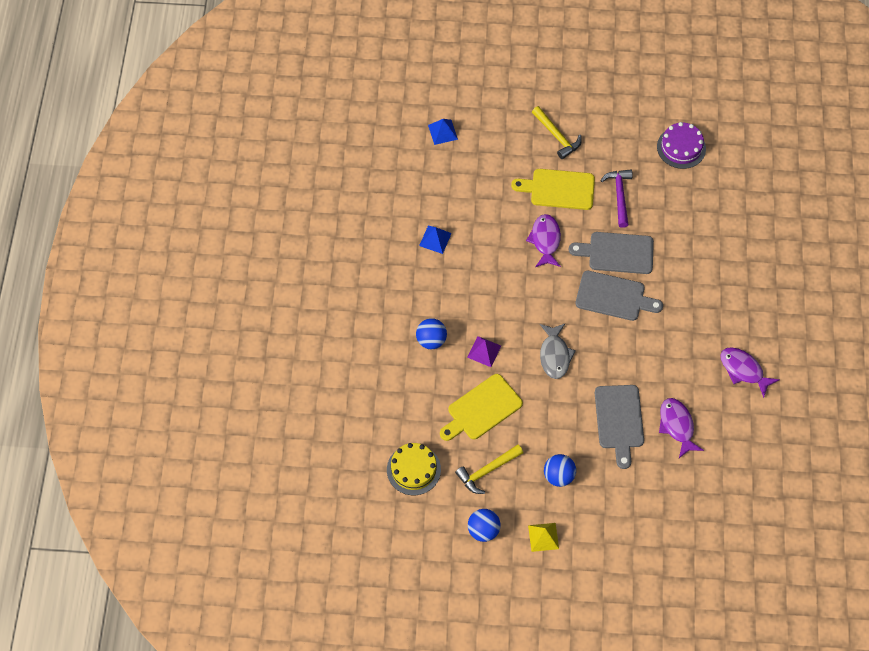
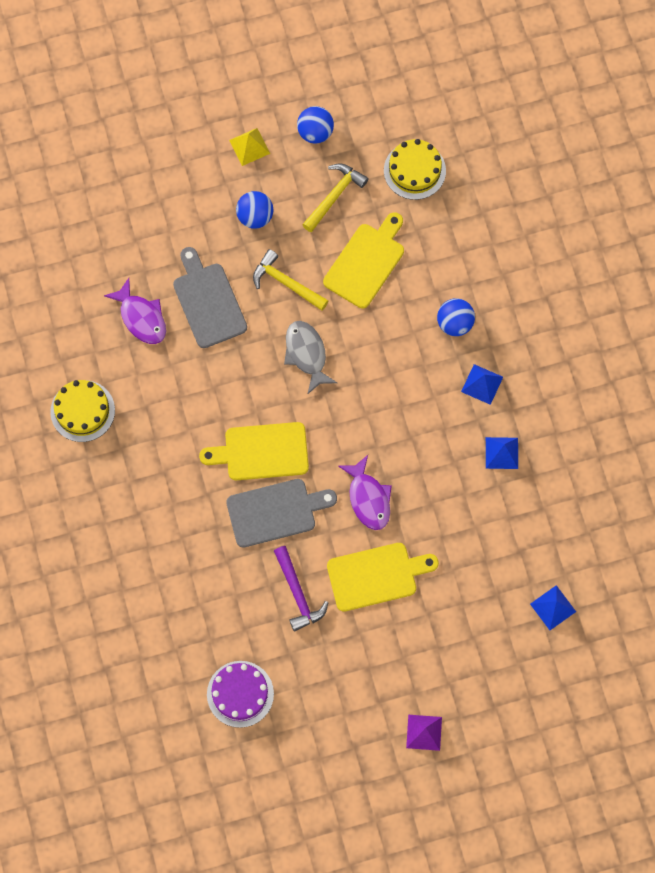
camera: 160 degrees right, 10 degrees up
(429, 290) = (482, 384): none -> blue pyramid
(484, 351) = (389, 331): purple pyramid -> purple pyramid (424, 732)
(557, 136) = (405, 653): yellow hammer -> yellow hammer (286, 283)
(613, 297) = (261, 451): grey cutting board -> yellow cutting board
(743, 370) = (82, 411): purple fish -> yellow cake

